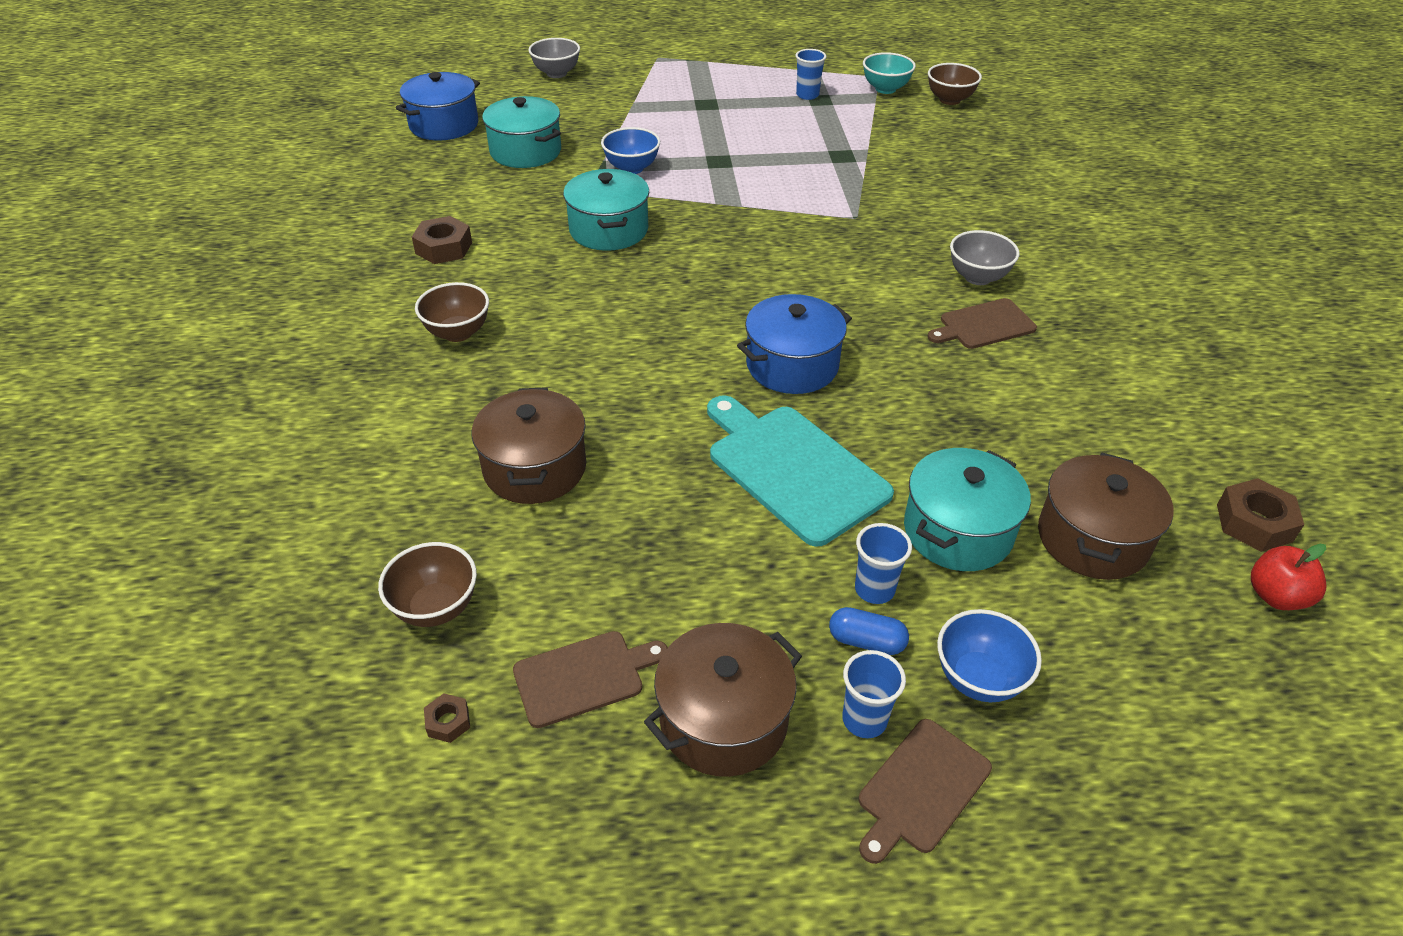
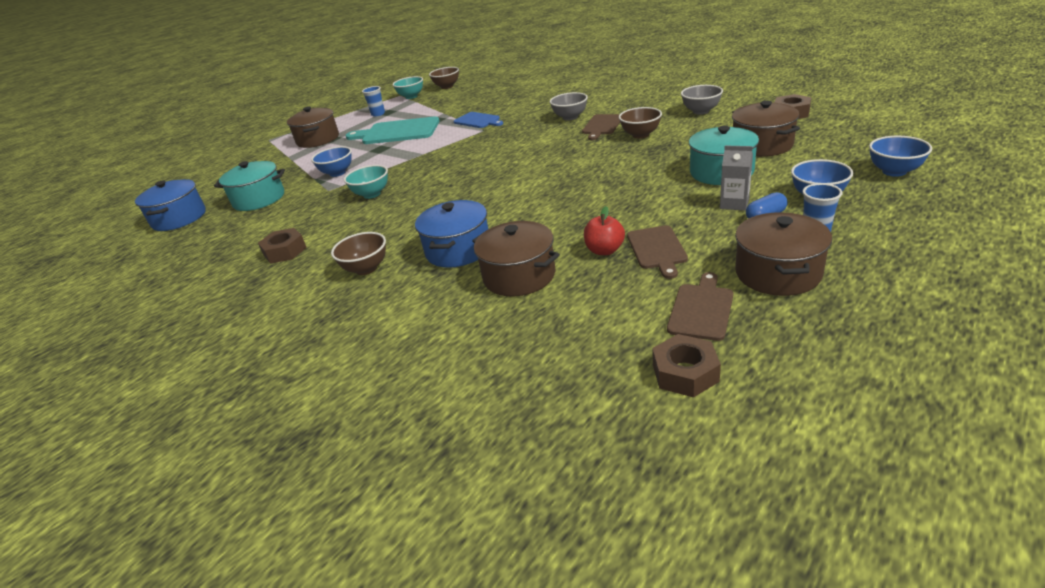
camera: 40 degrees left, 10 degrees down
(436, 608) = (585, 349): brown bowl -> brown bowl (640, 135)
(448, 722) = (685, 373): brown nut -> brown nut, size x1.91
(556, 73) = (216, 170): grey bowl -> grey bowl (701, 111)
(609, 230) = (372, 194): turquoise pot -> turquoise bowl
(694, 95) = (318, 139): none -> brown pot
(792, 365) = (557, 177): blue pot -> blue pot (458, 250)
(793, 469) = (628, 199): turquoise cutting board -> turquoise cutting board (398, 132)
(874, 589) = (734, 204): blue cup -> grey carton
(878, 195) = (478, 121): none -> blue cutting board
(921, 789) = (872, 232): brown cutting board -> brown cutting board (657, 249)
(1154, 748) = (894, 171): none -> blue bowl
(1276, 596) = (835, 122): red apple -> red apple (604, 250)

